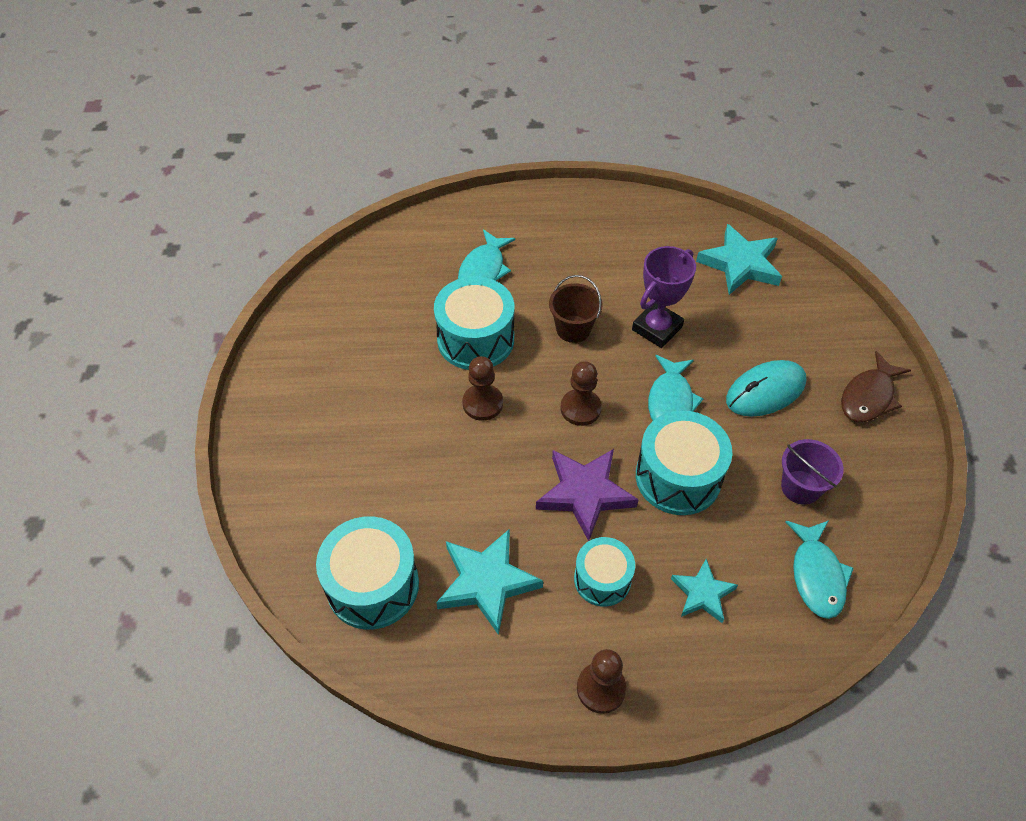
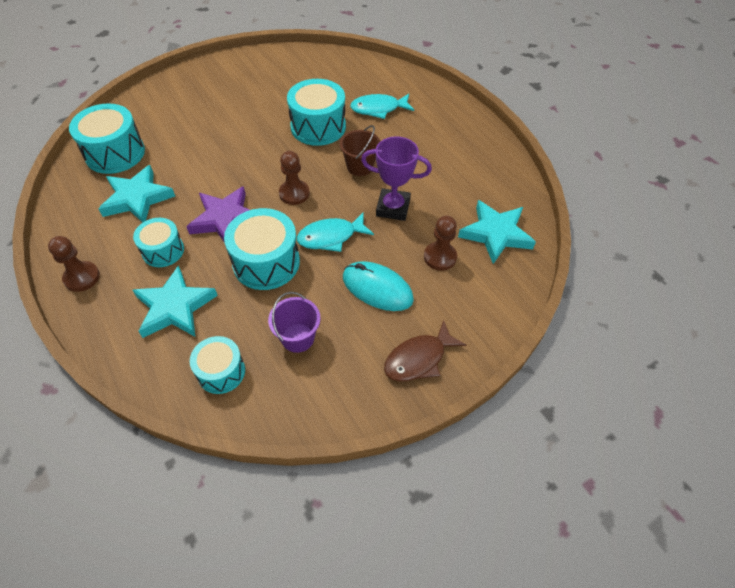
camera: 60 degrees right, 0 degrees up
(482, 403) = (269, 148): brown pawn -> brown pawn (440, 257)
(702, 593) = (175, 307): turquoise star -> turquoise star, size x1.63
(816, 575) = (221, 372): turquoise fish -> turquoise drum
(869, 396) = (418, 359): brown fish -> brown fish turned 45 degrees counterclockwise

